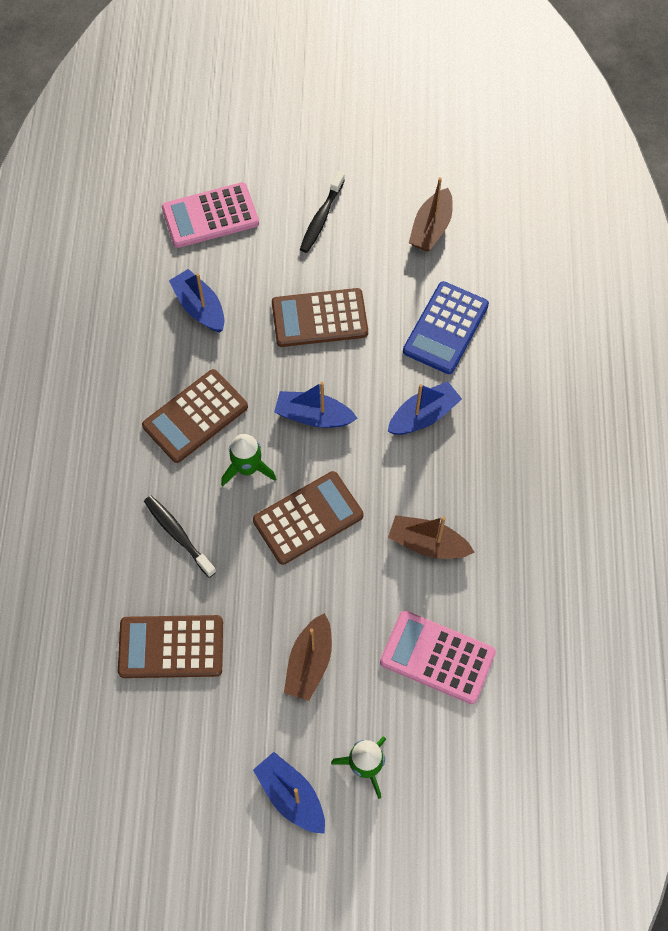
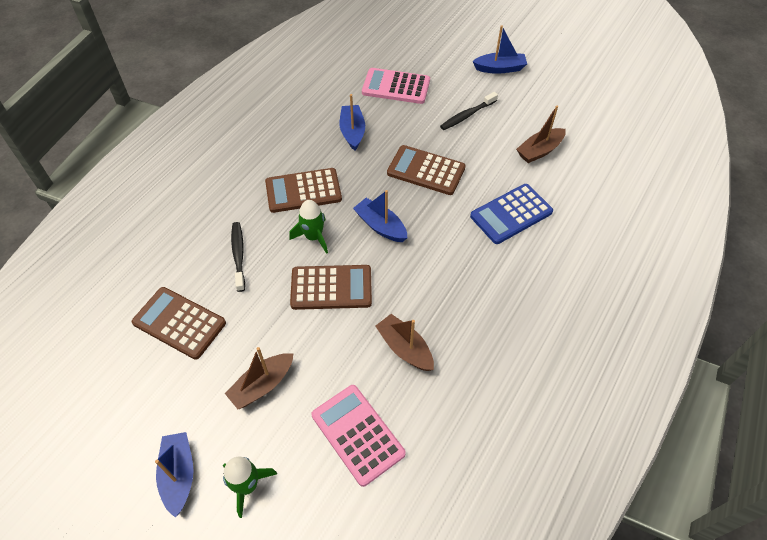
camera: 30 degrees right, 10 degrees down
(423, 416) = (458, 261): blue boat -> blue boat (500, 68)

